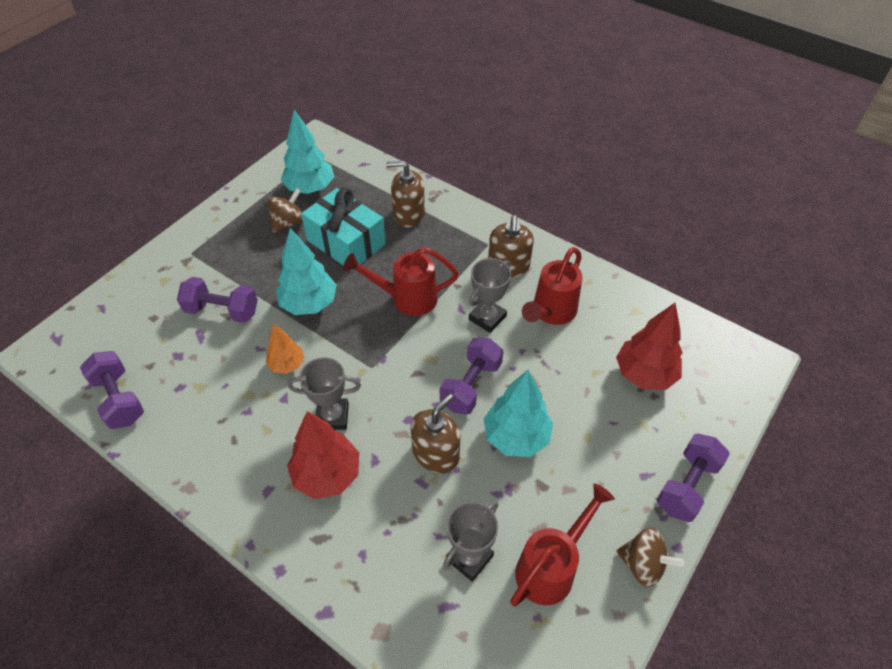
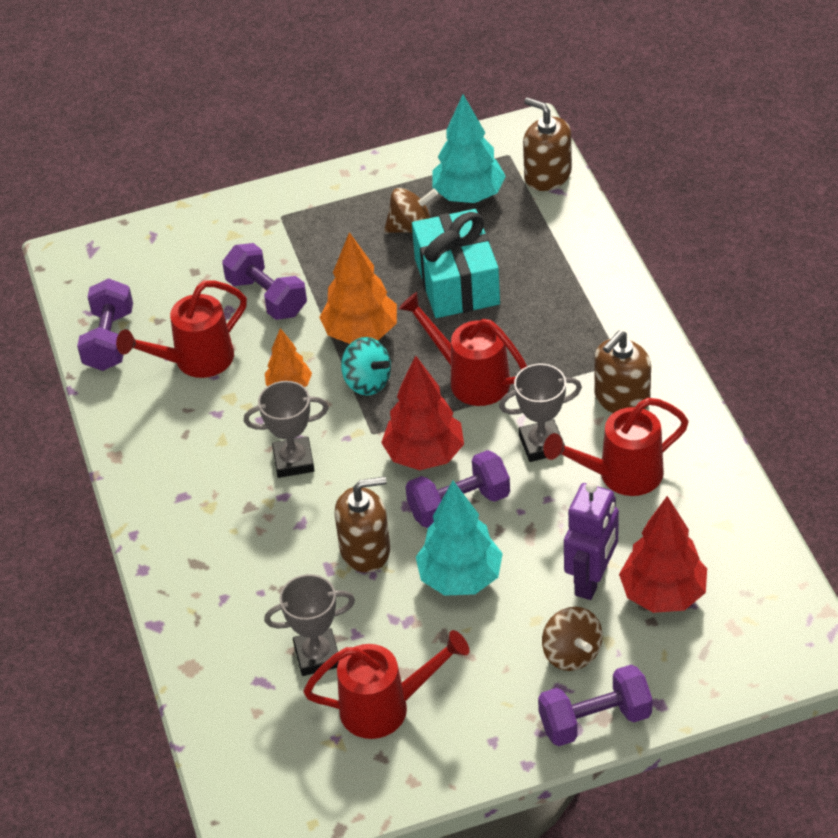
camera: 40 degrees right, 5 degrees down
(201, 381) = (195, 361): none -> red watering can
(309, 304) = (361, 333): turquoise tree -> orange tree
(327, 475) = (246, 512): red tree -> red tree (424, 455)
(332, 416) = (293, 461): grey trophy -> grey trophy turned 45 degrees counterclockwise
(340, 334) = (367, 382): none -> turquoise spinning top
(408, 214) = (558, 281): brown soap dispenser -> brown soap dispenser (547, 175)
(596, 389) = (592, 580): none -> purple robot
(642, 564) = (477, 757): brown spinning top -> brown spinning top (571, 653)

